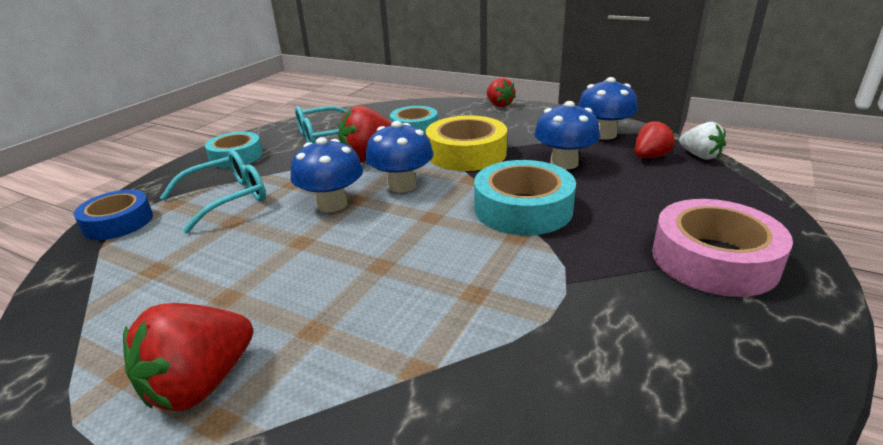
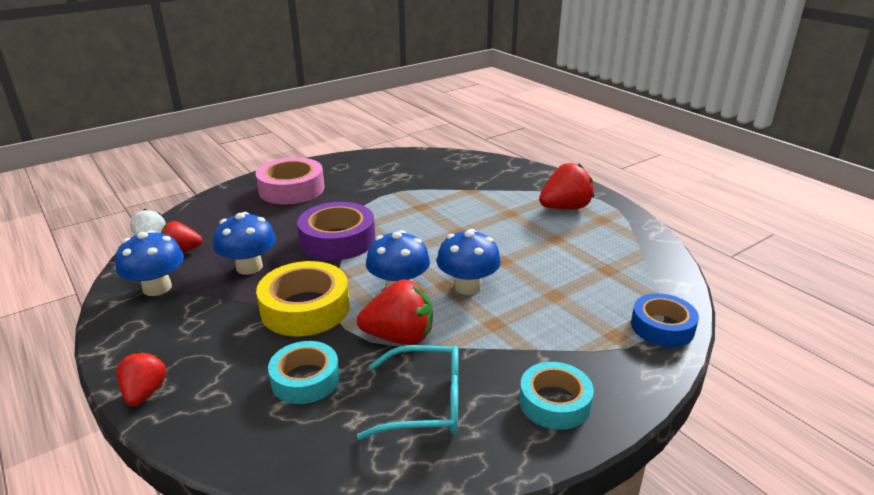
camera: 155 degrees left, 0 degrees up
(227, 199) = (561, 324): turquoise glasses -> none
(523, 209) = (337, 240): turquoise tape -> purple tape

